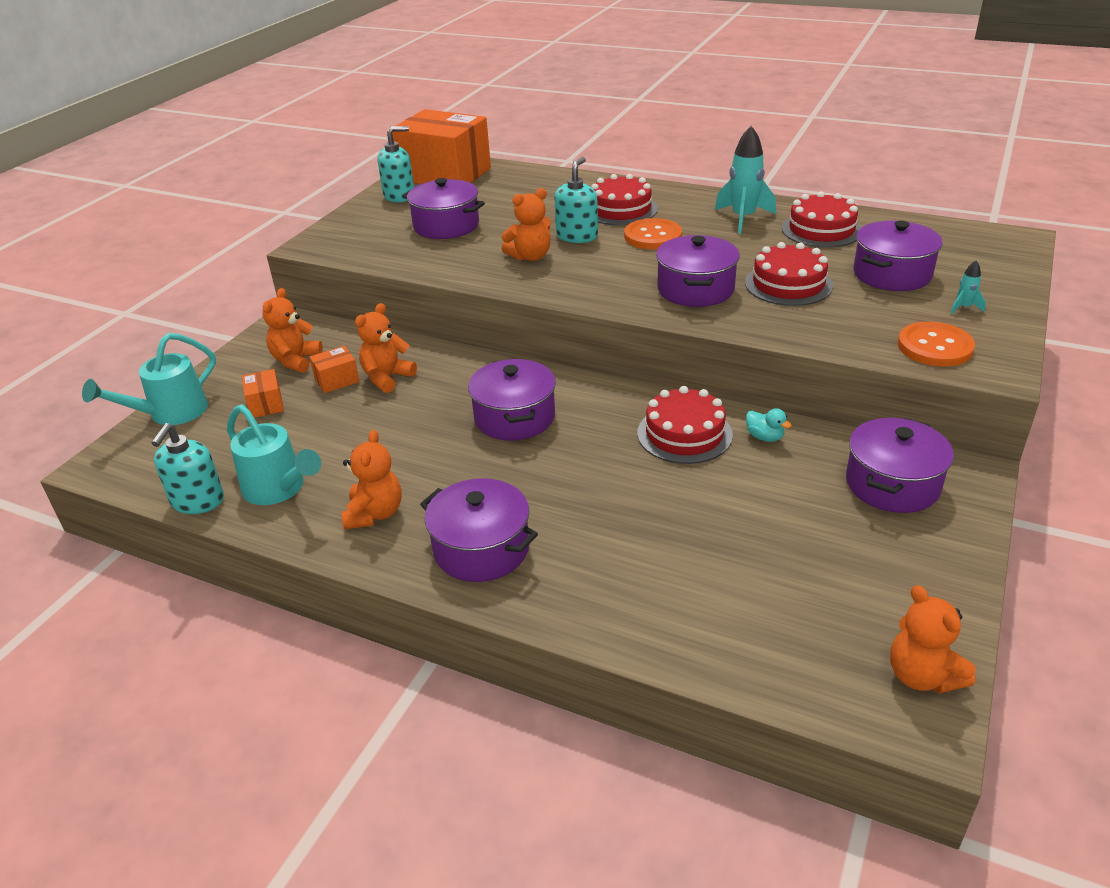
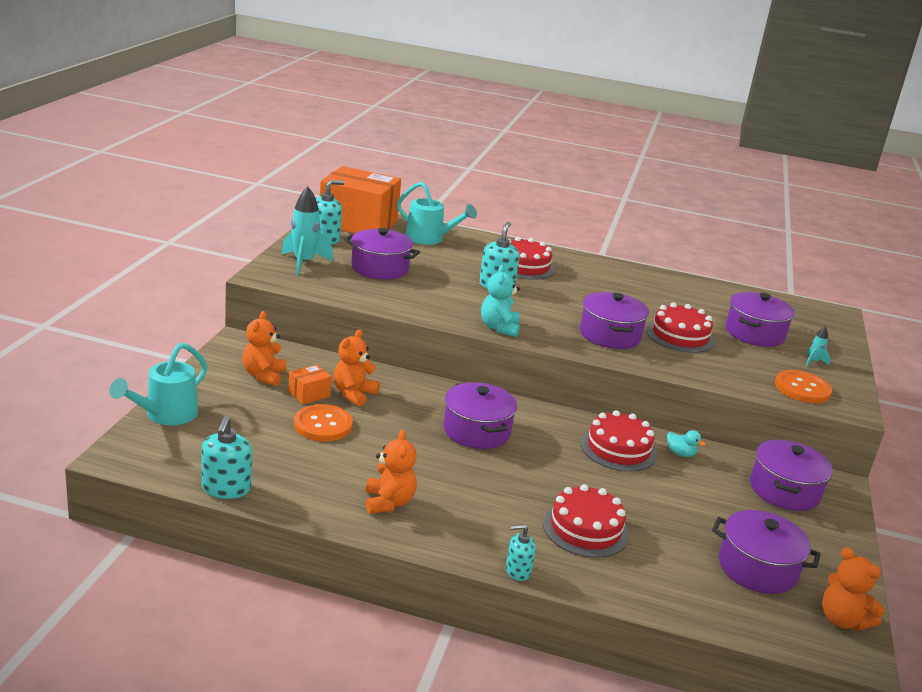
camera: 15 degrees left, 10 degrees down
(266, 404) = (252, 411): orange box -> none
(278, 489) = (296, 481): turquoise watering can -> turquoise watering can (429, 239)
(481, 549) = (488, 531): purple pot -> purple pot (757, 568)
(498, 603) = (517, 571): none -> turquoise soap dispenser
(530, 256) = (464, 300): orange teddy bear -> none
(558, 289) = (499, 328): none -> turquoise teddy bear
(653, 236) = (559, 290): orange button -> orange button (323, 425)
(743, 218) = (626, 282): turquoise rocket -> turquoise rocket (304, 263)
(821, 230) = (690, 295): red cake -> red cake (585, 529)

